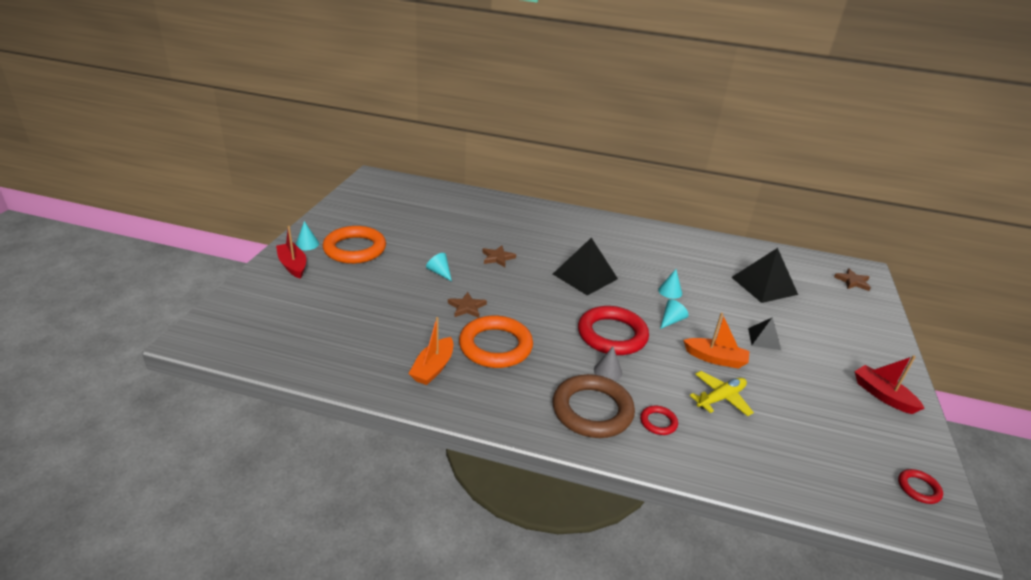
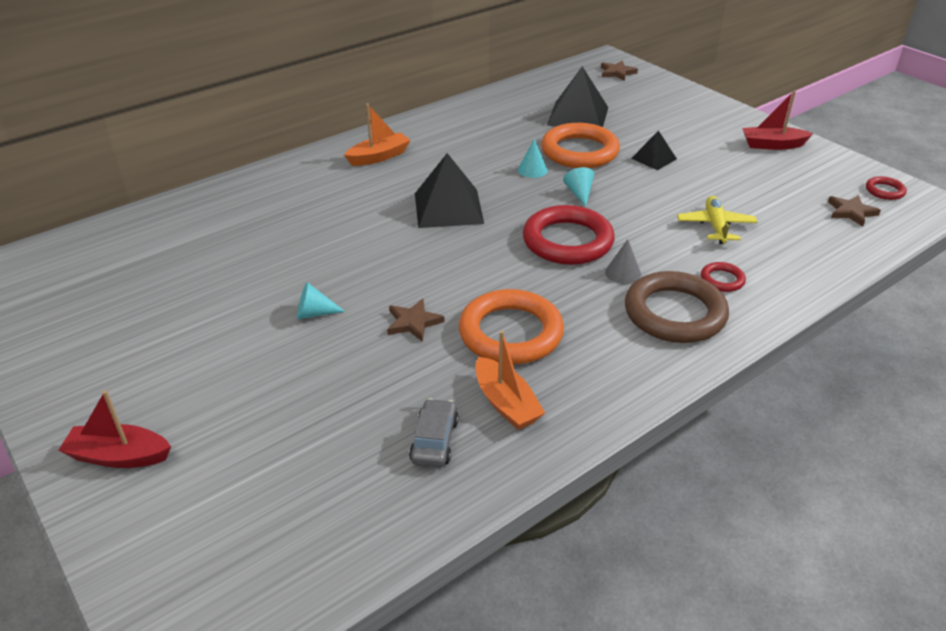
camera: 50 degrees left, 5 degrees up
(307, 244) = (78, 417): turquoise cone -> none
(355, 249) = (159, 370): orange ring -> orange ring (579, 151)
(380, 354) = (434, 441): none -> grey car
(497, 258) = (339, 252): brown star -> brown star (851, 212)
(715, 359) = (659, 199): orange boat -> orange boat (379, 157)

